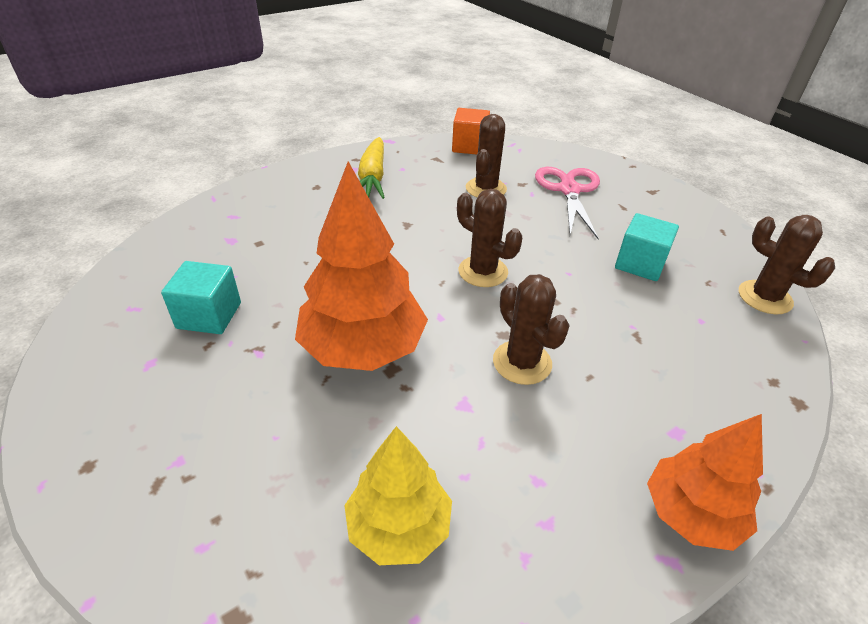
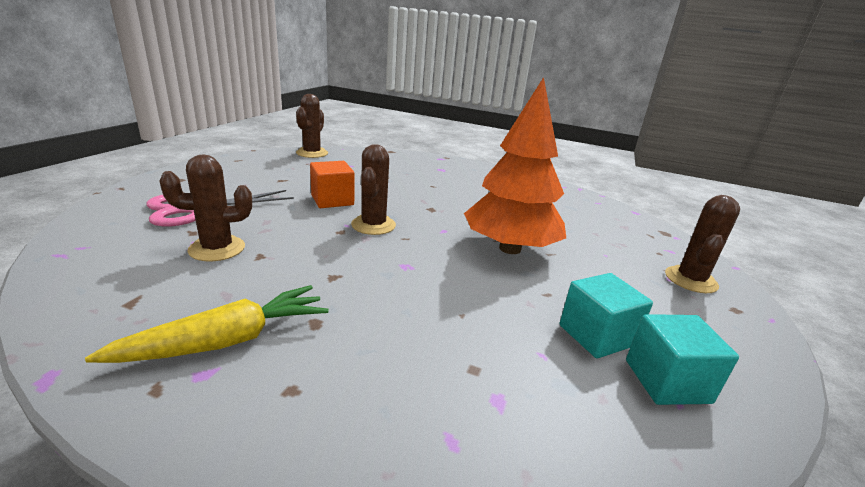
camera: 125 degrees left, 15 degrees down
(399, 527) = (578, 211): yellow tree -> none
(469, 146) = (74, 284): orange cube -> orange cube (332, 200)
(522, 362) = (447, 201): brown cactus -> brown cactus (690, 280)
(640, 264) = (306, 179): turquoise cube -> turquoise cube (667, 381)
(691, 513) = (478, 167): orange tree -> none

